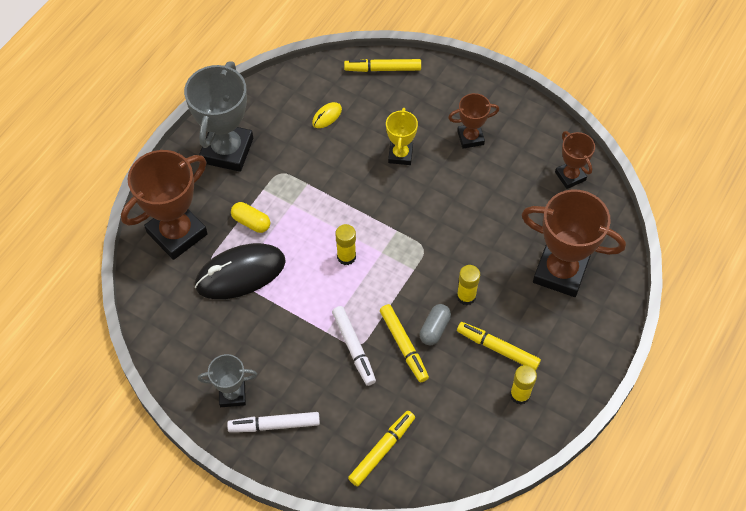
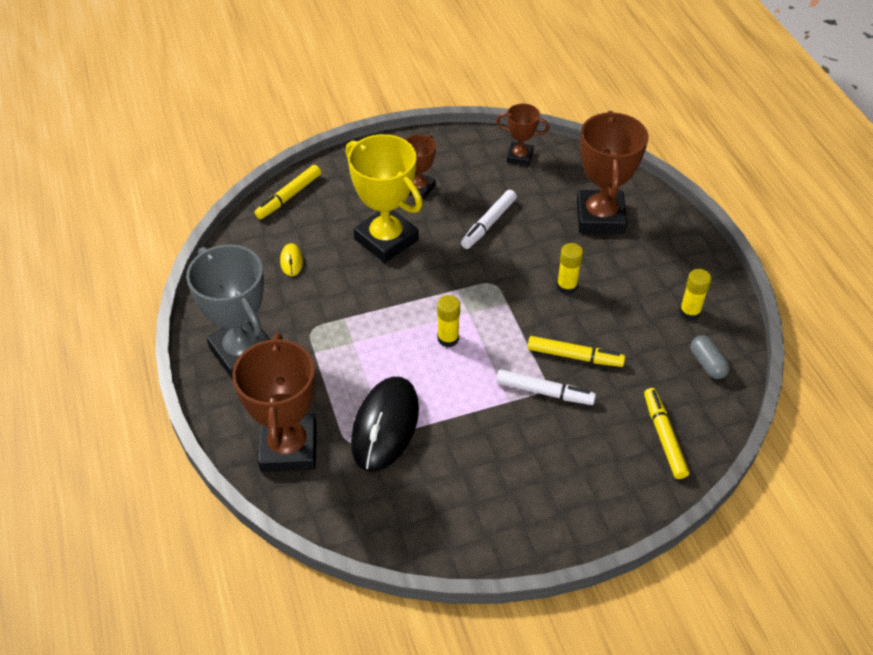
camera: 50 degrees left, 10 degrees down
(232, 394) = (508, 514): grey trophy -> none
(251, 222) = (339, 383): yellow capsule -> none
(274, 425) = (569, 501): white marker -> white marker (488, 224)
(400, 155) = (386, 240): yellow trophy -> yellow trophy, size x1.87
(434, 329) = (578, 326): grey capsule -> grey capsule (707, 364)
(497, 348) = (634, 298): yellow marker -> none
(560, 272) = (600, 217): brown trophy -> brown trophy turned 60 degrees counterclockwise

